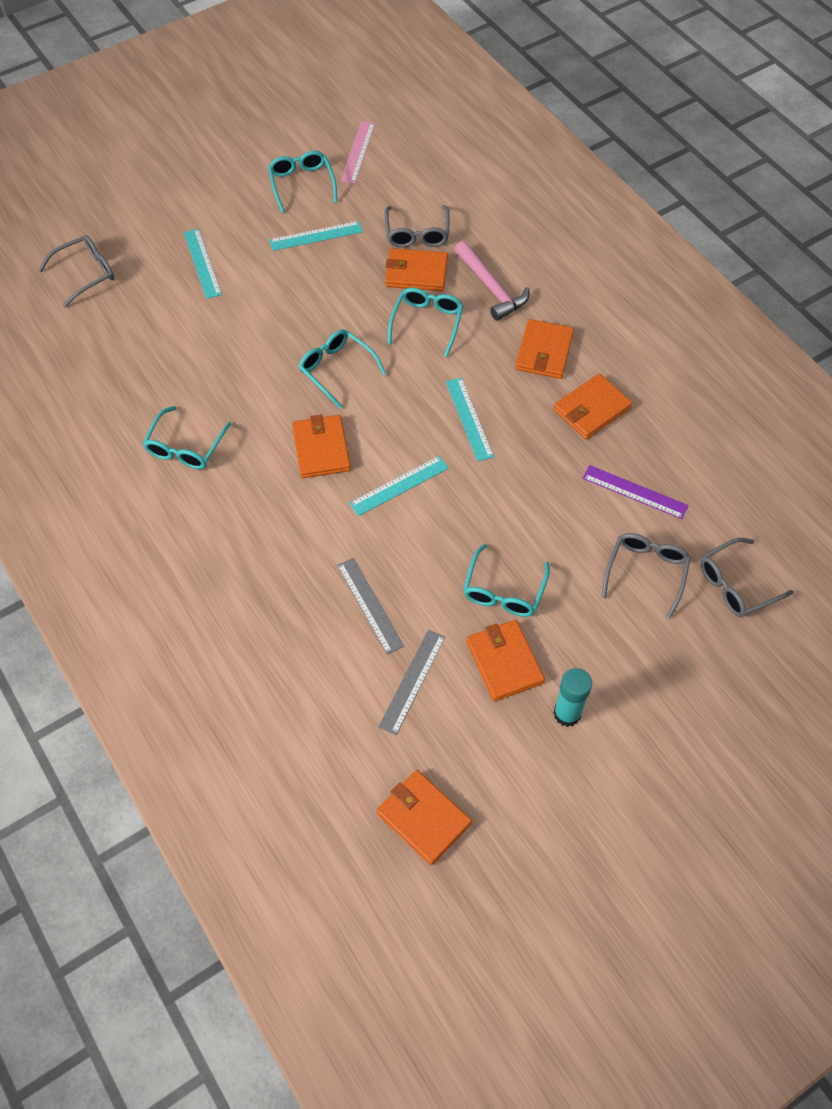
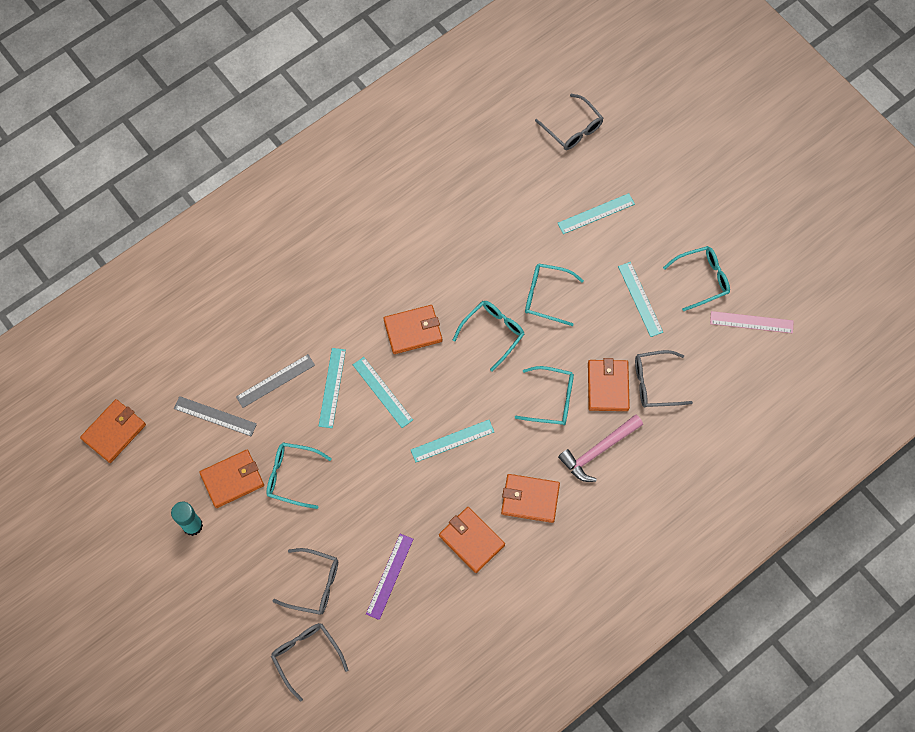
camera: 85 degrees right, 10 degrees up
(185, 447) = (407, 233): turquoise glasses -> turquoise glasses (547, 296)
(387, 540) = (332, 387): none -> turquoise ruler

